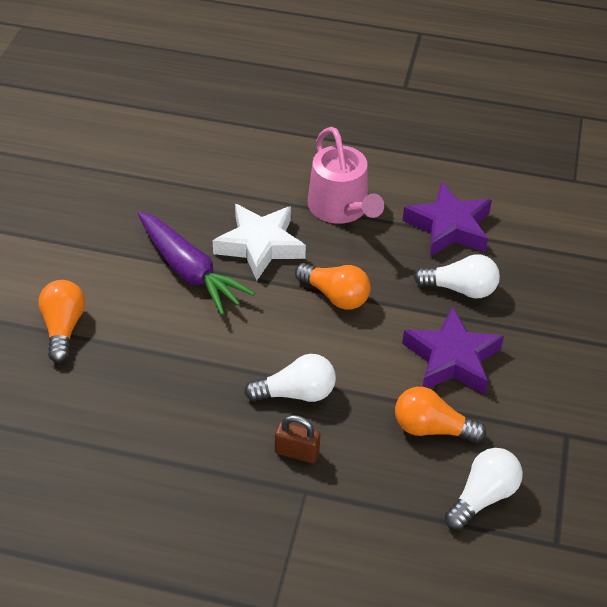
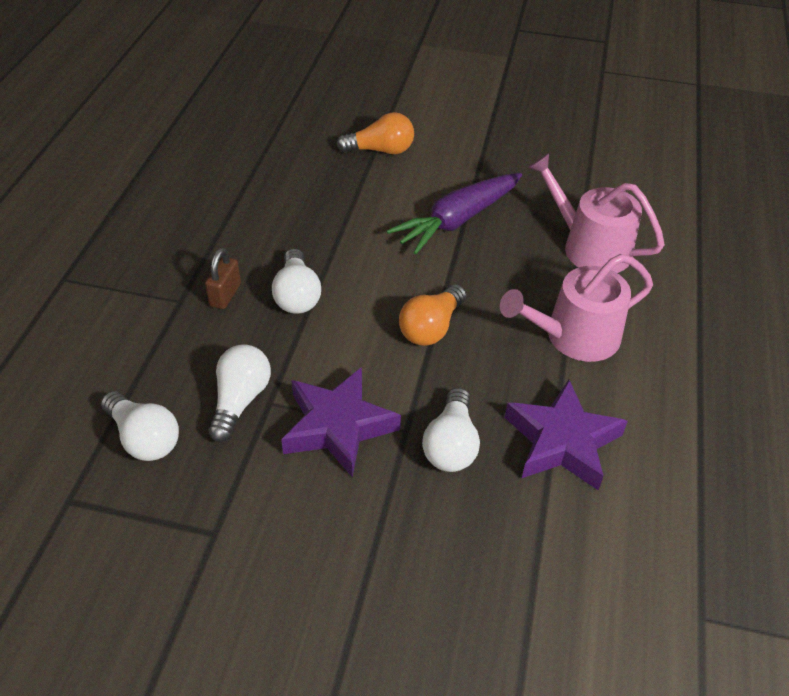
camera: 90 degrees right, 0 degrees up
(231, 186) = (589, 247): none -> pink watering can
(260, 245) = (501, 269): white star -> none
(432, 428) = (240, 400): orange light bulb -> white light bulb

